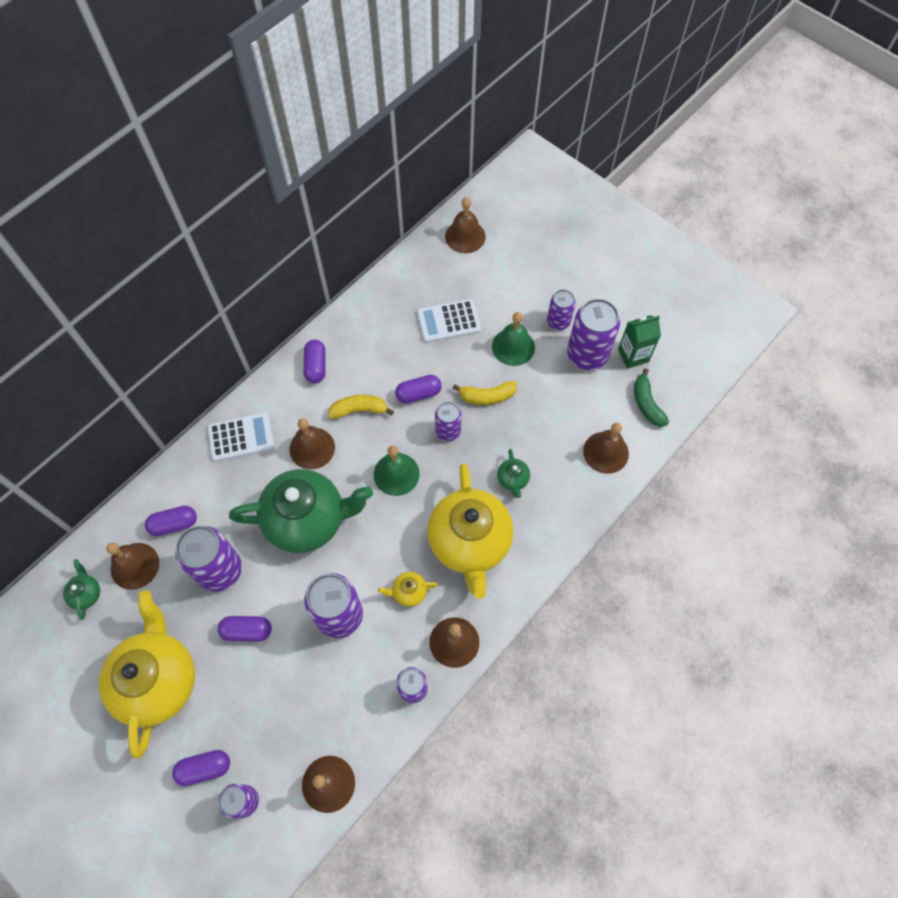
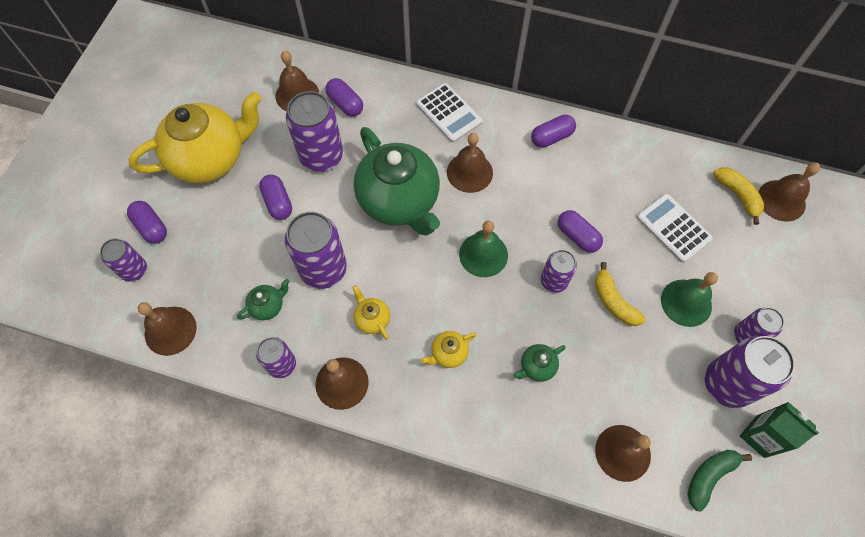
camera: 65 degrees right, 0 degrees up
(86, 594) = (259, 75): green teapot -> green teapot (268, 306)
(359, 410) = (530, 193): yellow banana -> yellow banana (738, 195)
(470, 542) = (448, 353): yellow teapot -> yellow teapot, size x0.40

